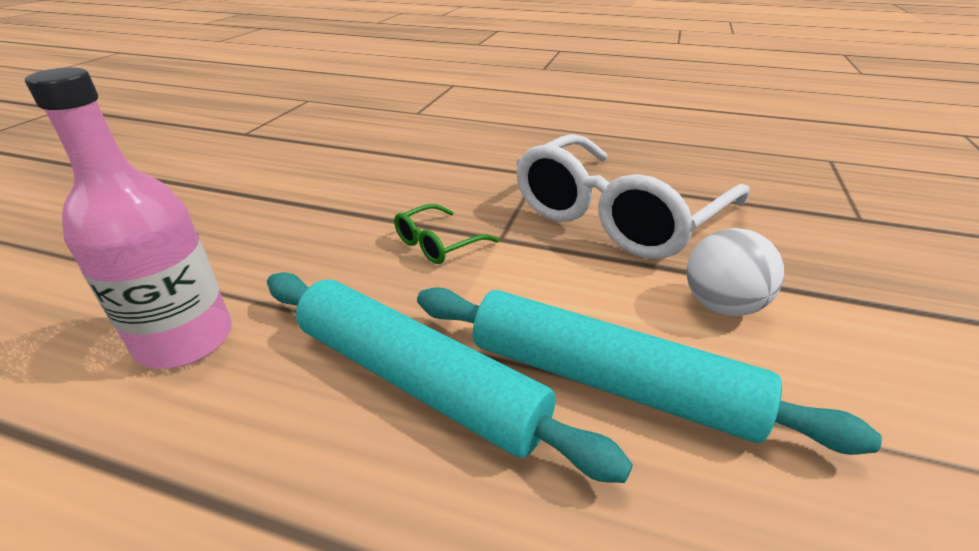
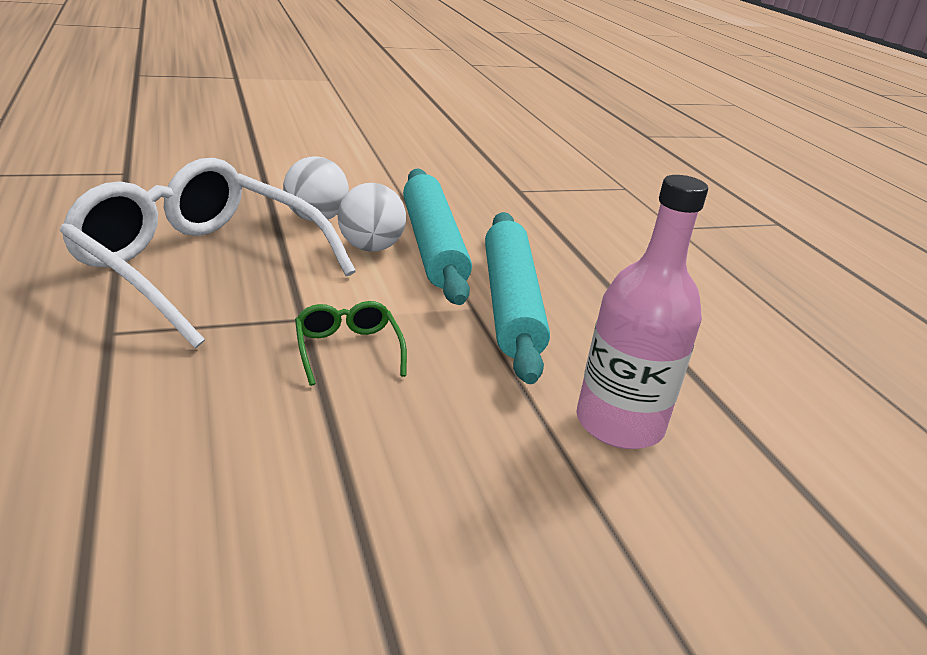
camera: 130 degrees left, 5 degrees down
(438, 244) = (347, 350): green glasses -> green glasses turned 120 degrees counterclockwise
(617, 215) = (200, 266): white glasses -> white glasses turned 150 degrees counterclockwise
(622, 321) = (370, 248): none -> white ball

